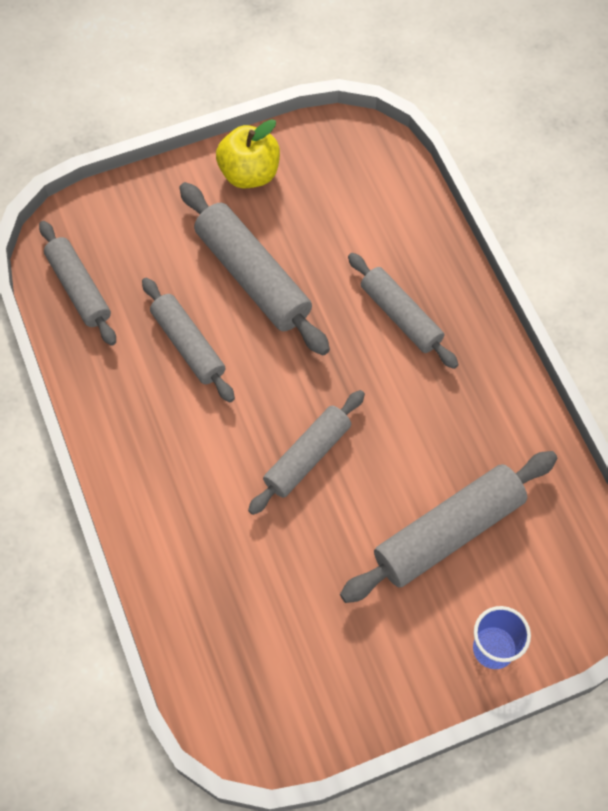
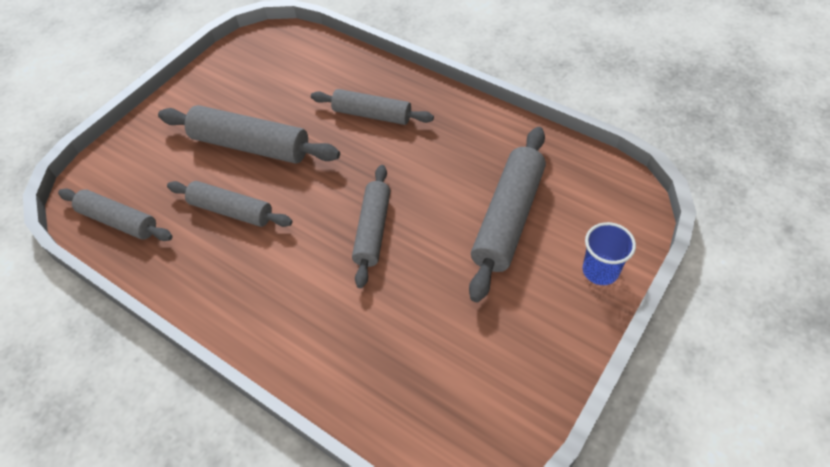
camera: 30 degrees left, 10 degrees down
(249, 173) = (205, 90): yellow apple -> none

